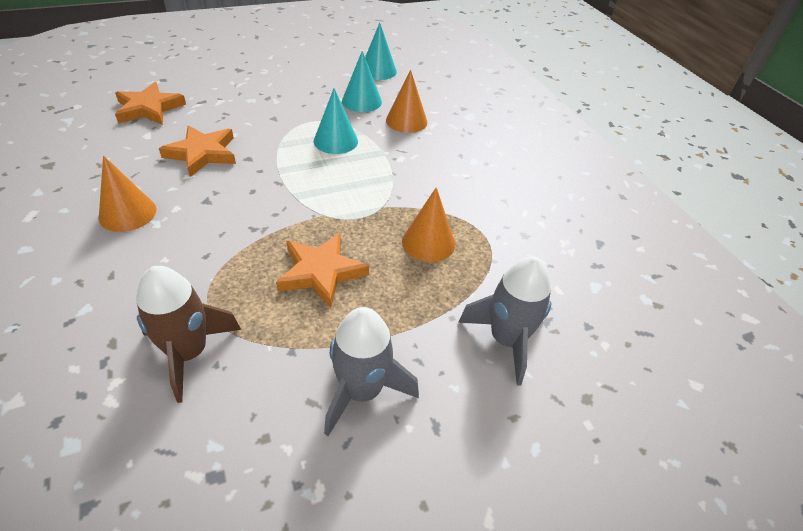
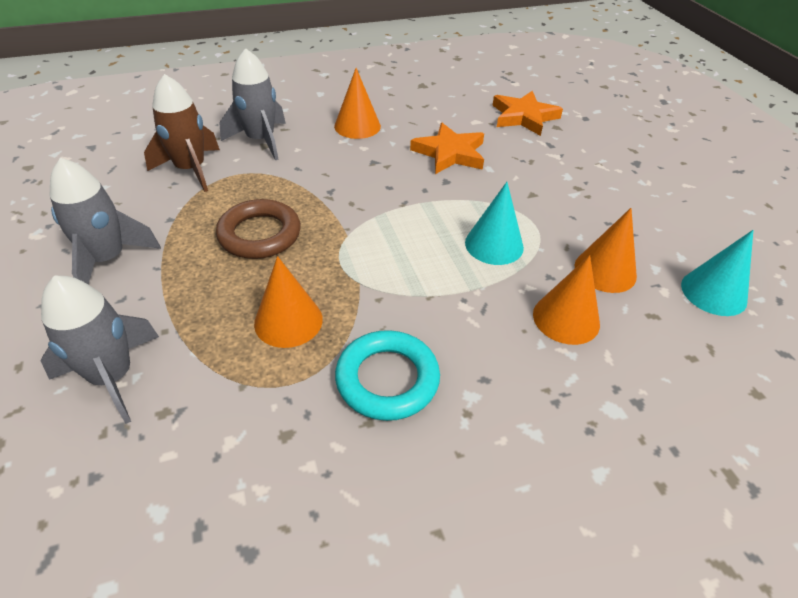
camera: 95 degrees right, 0 degrees up
(134, 293) = (261, 140): none -> grey rocket
(321, 272) = (259, 234): orange star -> brown ring
(361, 101) = (605, 271): turquoise cone -> orange cone
(470, 192) = (387, 379): none -> turquoise ring

